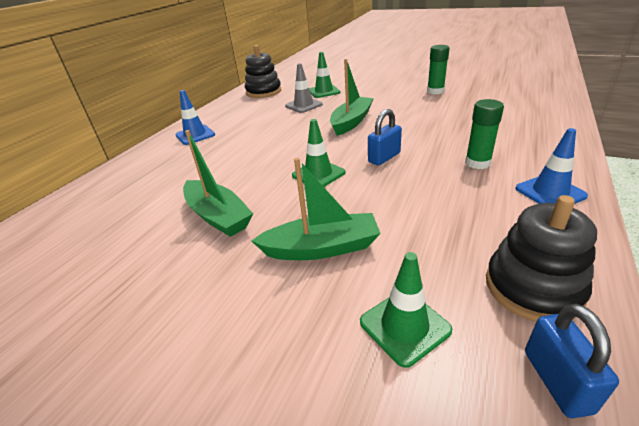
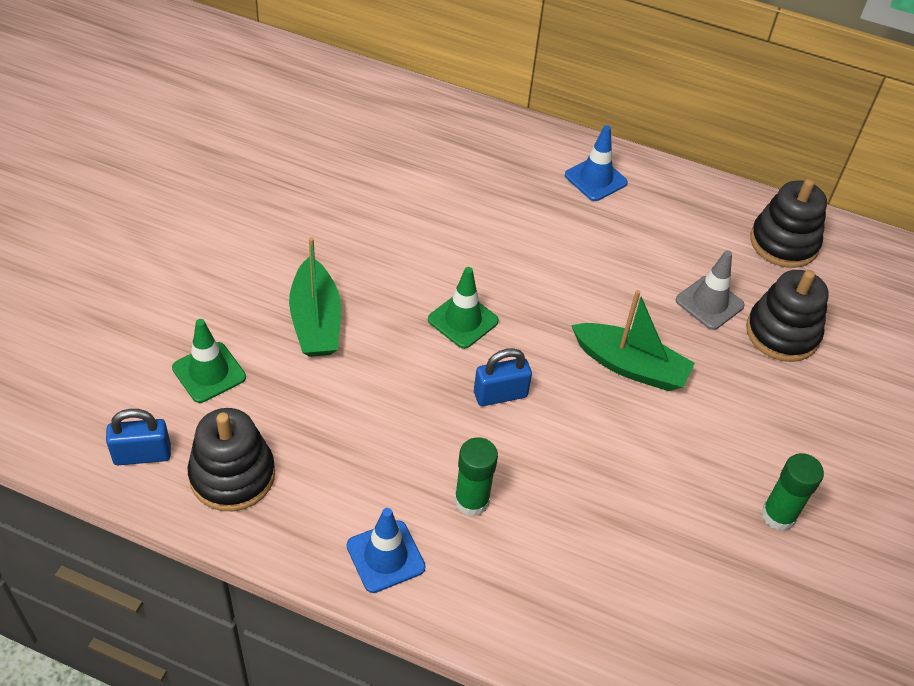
camera: 80 degrees right, 15 degrees up
(218, 216) = (384, 234): green boat -> none
(324, 91) = (782, 333): green traffic cone -> black stacking toy
(384, 157) = (500, 395): blue padlock -> blue padlock turned 60 degrees counterclockwise

